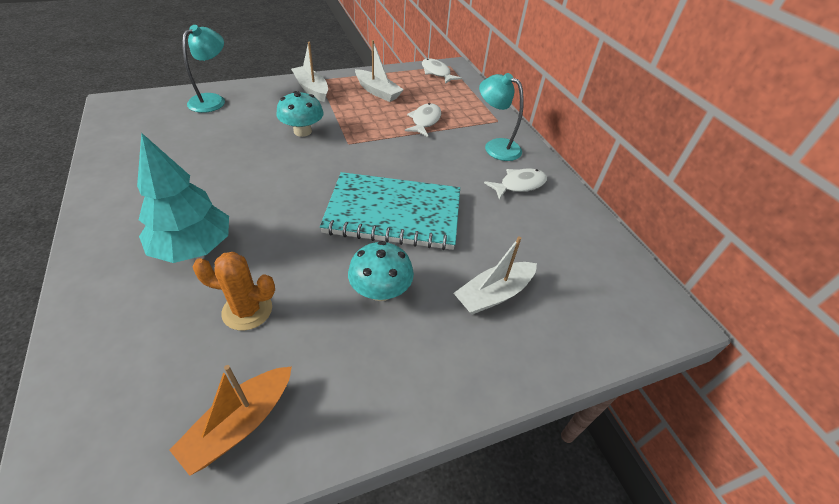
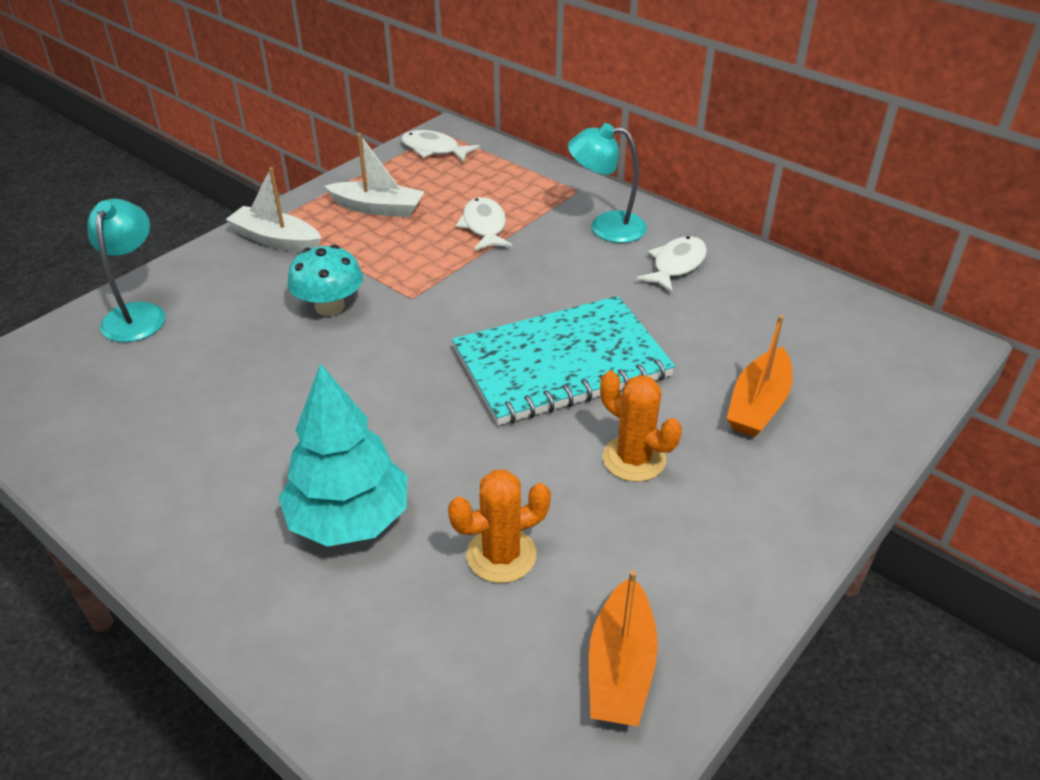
camera: 25 degrees left, 5 degrees down
(380, 291) = (634, 459): turquoise mushroom -> orange cactus
(494, 294) = (758, 404): white boat -> orange boat

